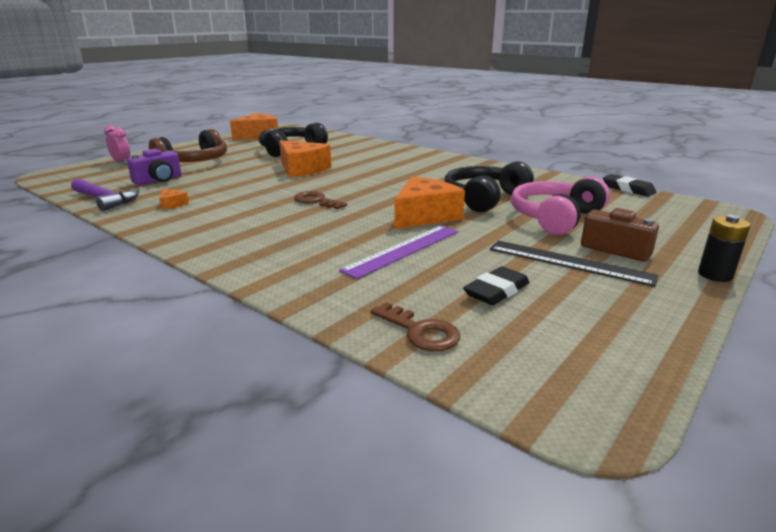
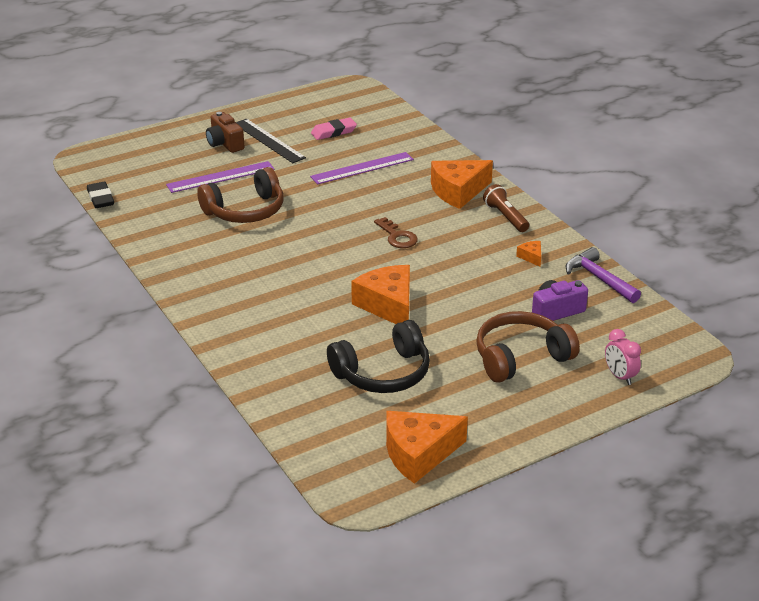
camera: 160 degrees left, 10 degrees up
(196, 229) = (505, 217): none -> brown flashlight
(420, 332) = (391, 120): brown key -> none
(424, 216) = (318, 198): orange cheese -> orange cheese (458, 191)
(484, 198) = (245, 211): black headphones -> brown headphones
(496, 291) = (333, 132): black eraser -> pink eraser
(555, 218) = (220, 177): pink headphones -> purple ruler
(715, 275) = (201, 119): black battery -> none

